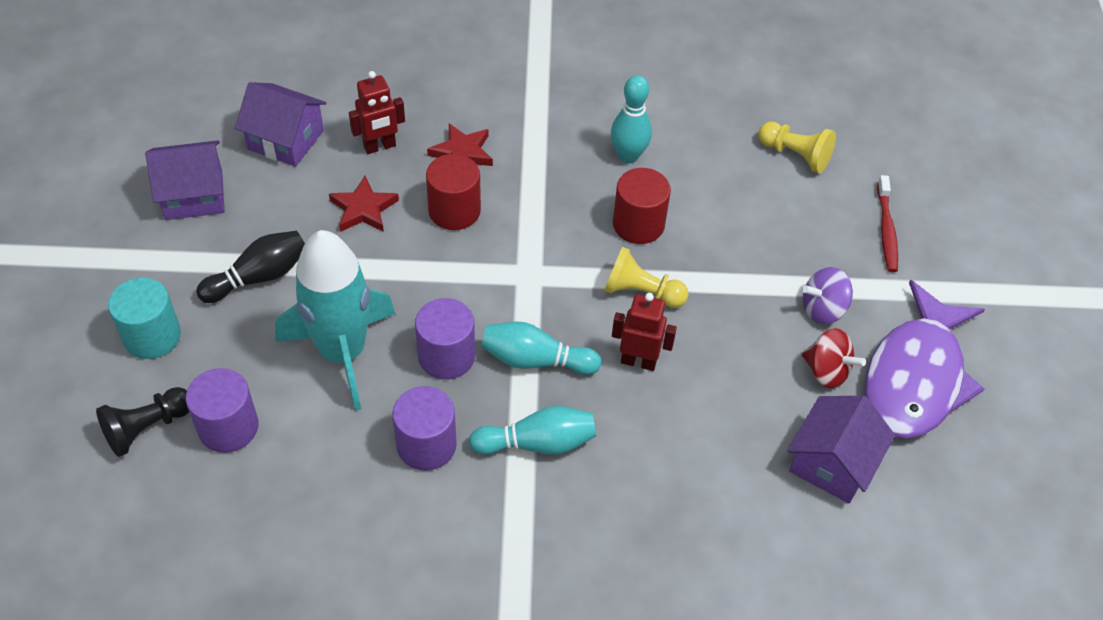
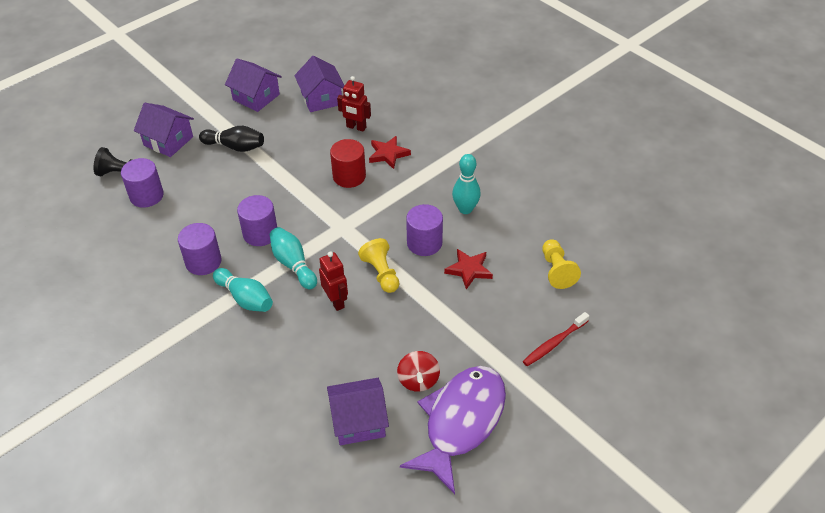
camera: 50 degrees right, 5 degrees down
(152, 336) = (168, 141): turquoise cylinder -> purple house
(342, 353) = (224, 200): turquoise rocket -> none
(363, 209) = (313, 148): red star -> red star (469, 270)
(638, 224) = (424, 243): red cylinder -> purple cylinder
(823, 310) = (459, 352): purple spinning top -> none
(915, 377) = (461, 422): purple fish -> purple fish turned 135 degrees clockwise

